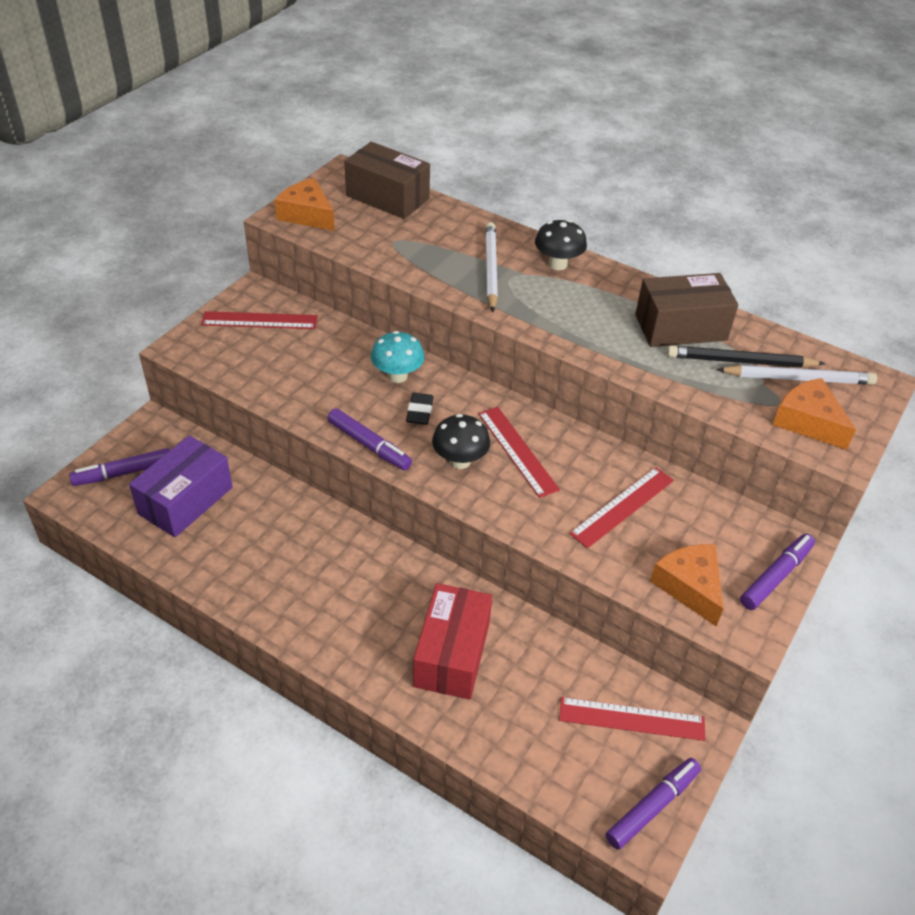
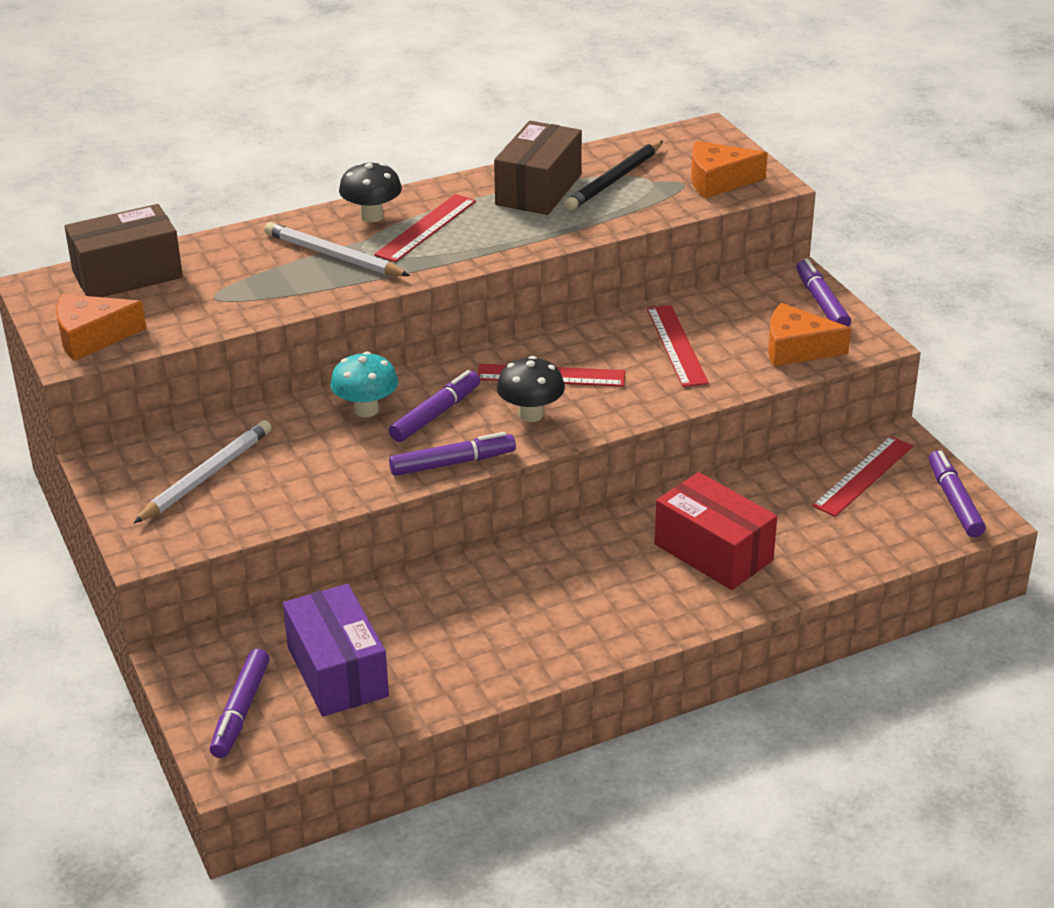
camera: 55 degrees left, 10 degrees down
(260, 320) = (164, 474): red ruler -> red ruler (426, 228)
(419, 412) = (436, 414): black eraser -> purple marker
(798, 379) = (664, 163): white pencil -> white pencil (207, 475)

